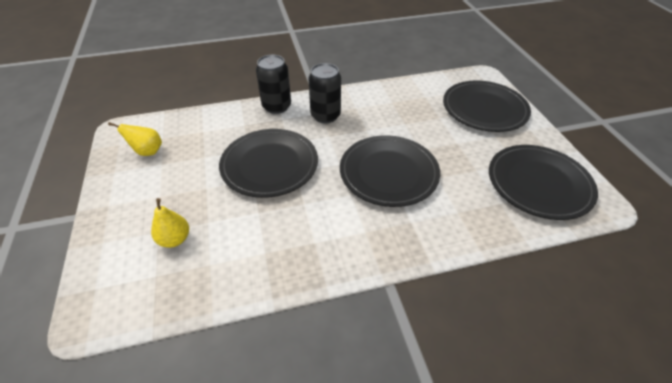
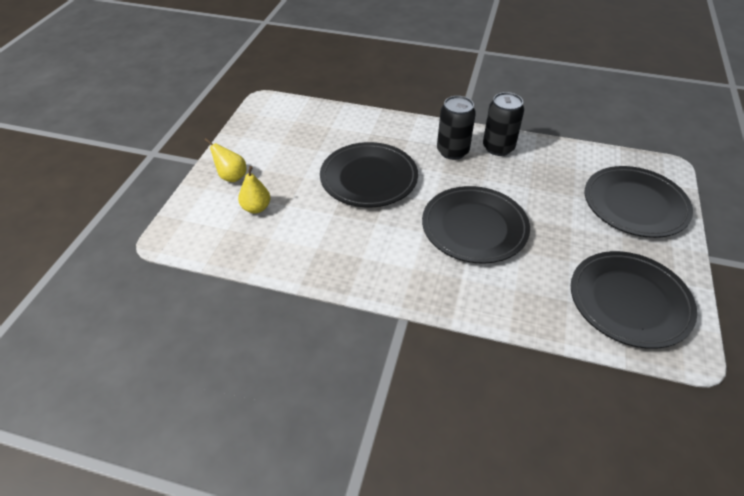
camera: 30 degrees right, 0 degrees up
(147, 152) = (276, 129): yellow pear -> yellow pear (231, 177)
(276, 106) = (411, 126): black can -> black can (498, 147)

